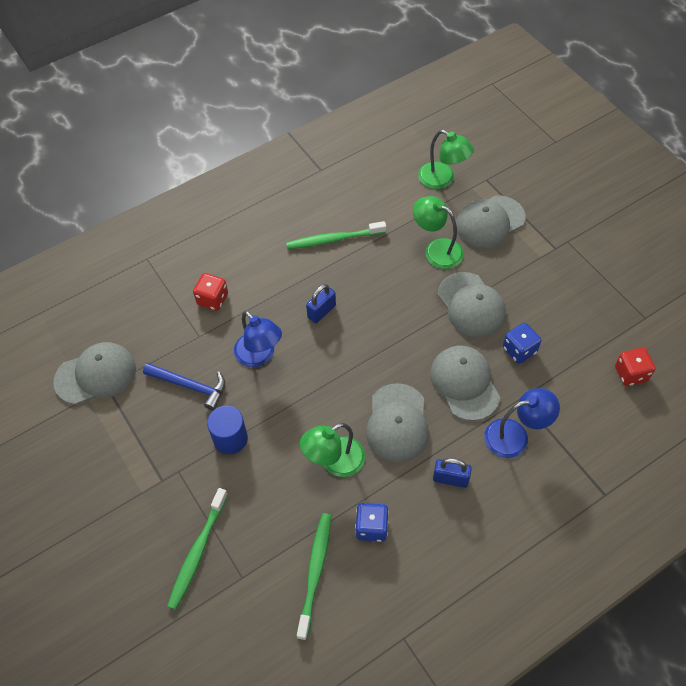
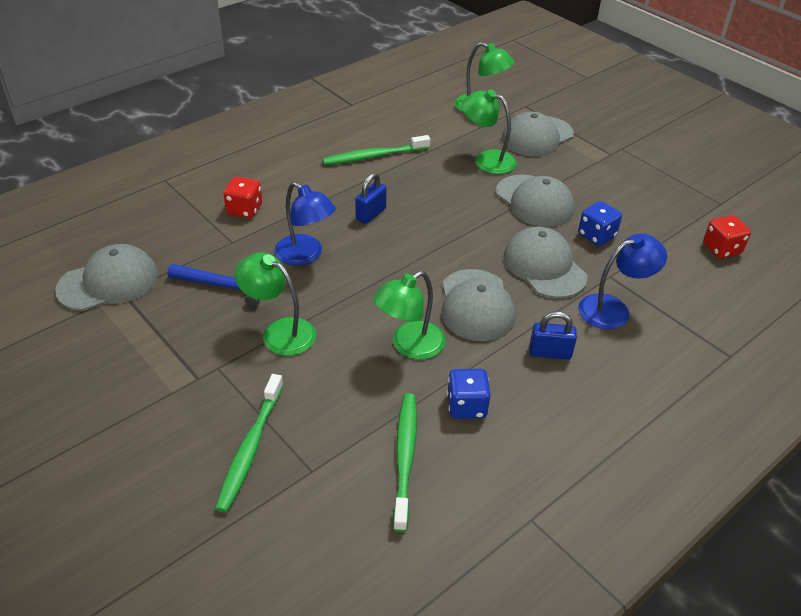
camera: 10 degrees left, 15 degrees down
(230, 438) = (280, 332): blue cylinder -> green lamp

